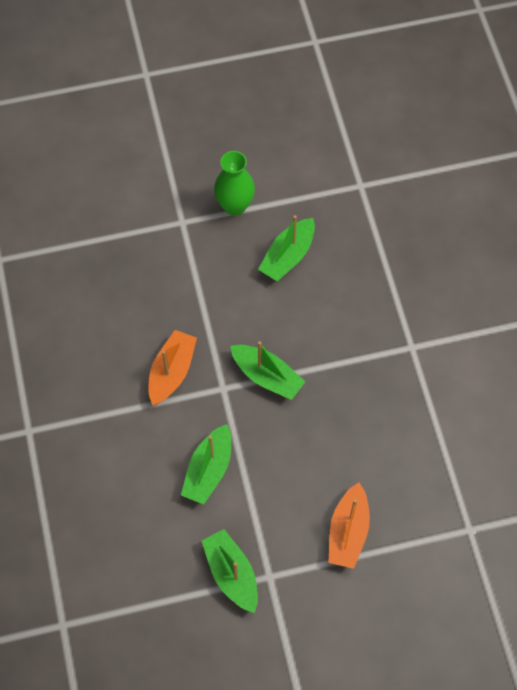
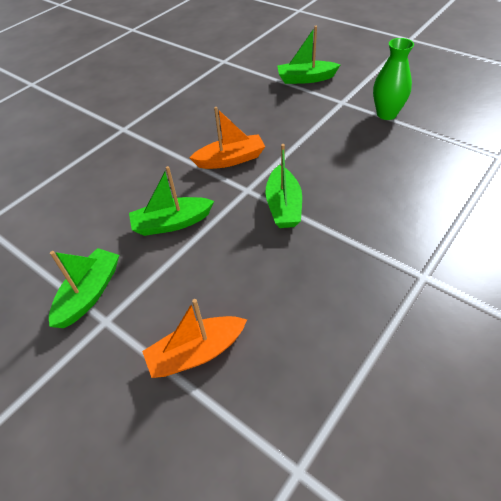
camera: 55 degrees right, 15 degrees down
(288, 256) = (390, 157): green boat -> green boat (306, 79)

